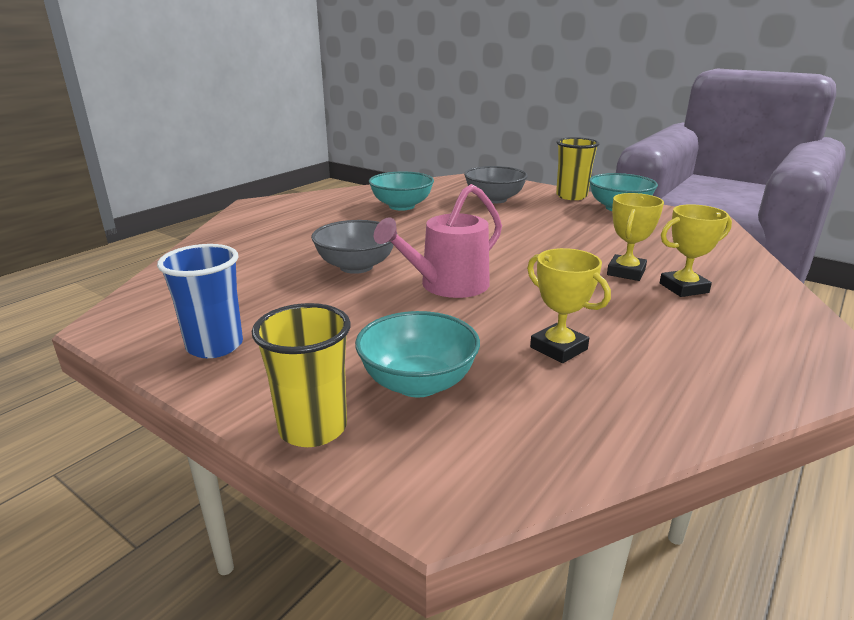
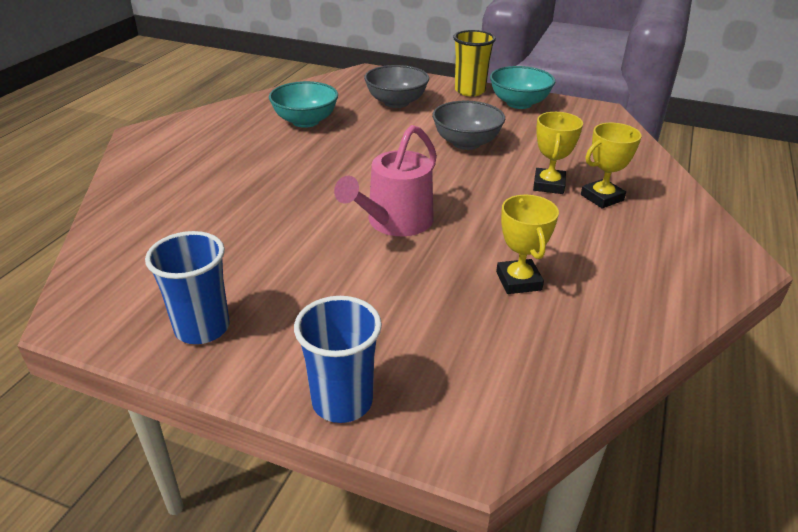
camera: 15 degrees left, 10 degrees up
(313, 428) = (342, 401): yellow cup -> blue cup
(356, 266) = (295, 209): grey bowl -> grey bowl (466, 143)
(418, 383) = (413, 338): turquoise bowl -> none
(558, 348) = (518, 281): yellow trophy -> yellow trophy turned 45 degrees clockwise

